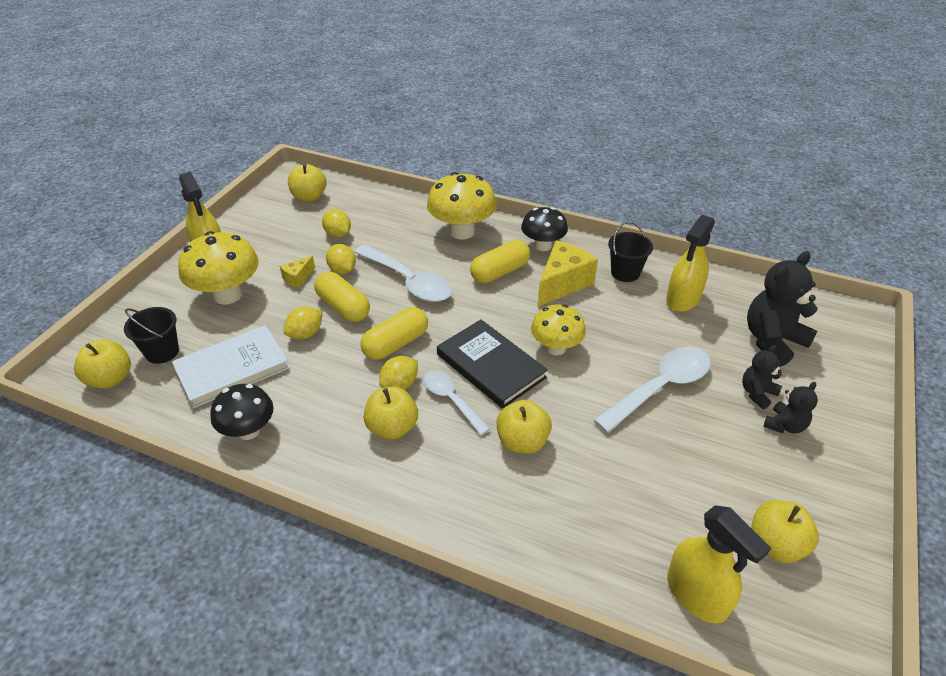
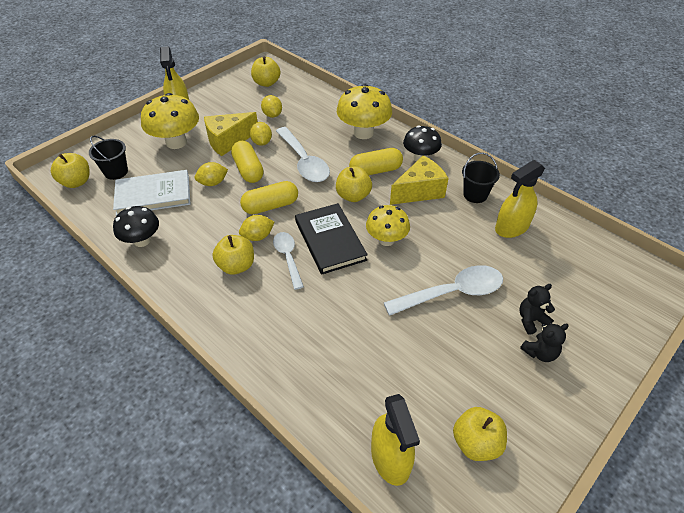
camera: 20 degrees right, 5 degrees up
(298, 278) = (228, 141): yellow cheese -> yellow cheese, size x1.97
(522, 441) = (322, 303): yellow apple -> yellow apple (353, 196)
(772, 341) = (570, 281): black teddy bear -> none

